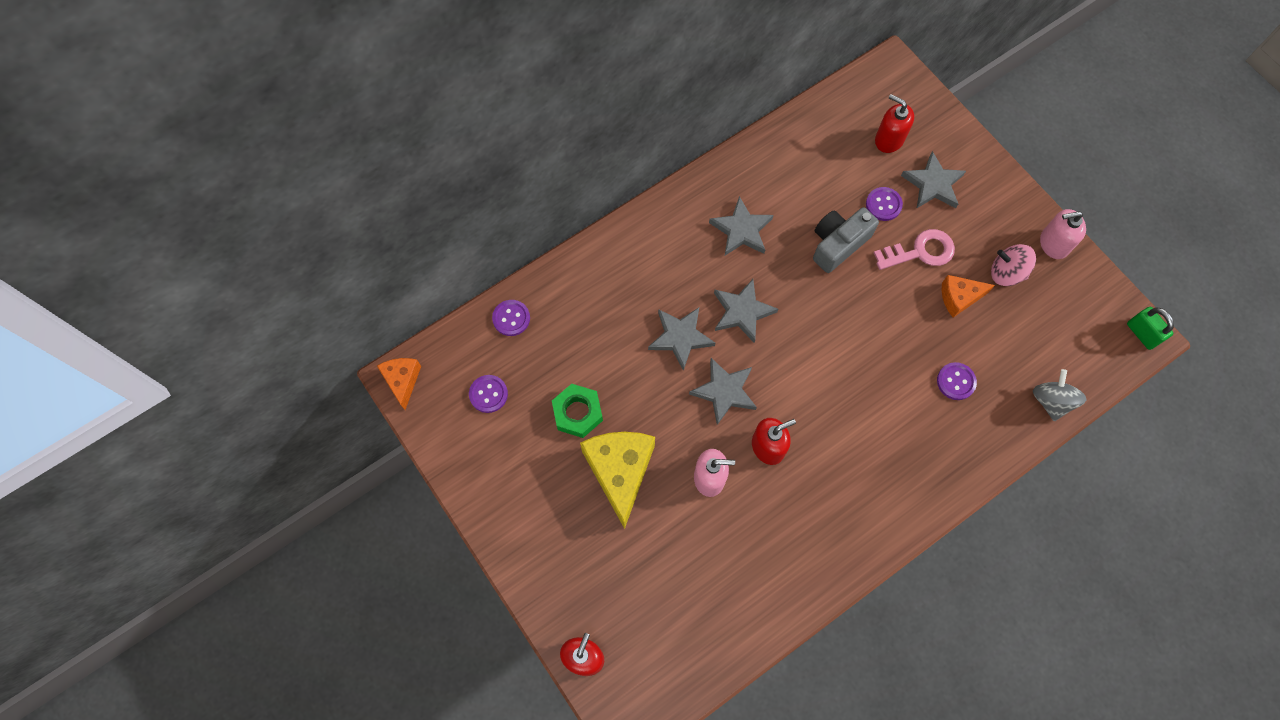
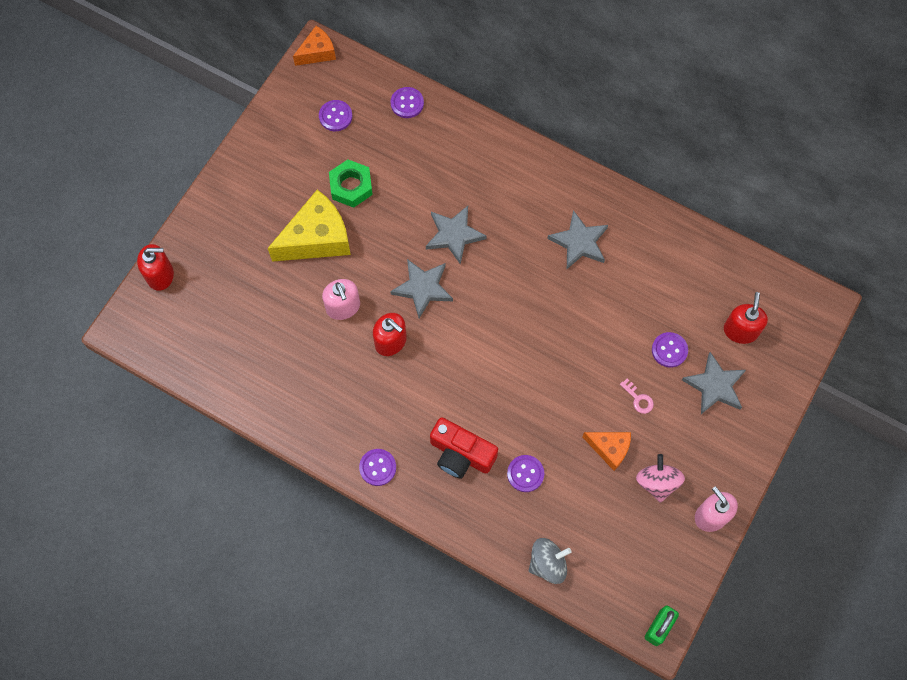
camera: 65 degrees right, 0 degrees up
(742, 312) = (502, 273): grey star -> none
(838, 244) = (608, 326): grey camera -> none
(897, 517) = (377, 467): none -> purple button
(914, 431) = (461, 454): none -> red camera
(920, 251) = (638, 399): pink key -> pink key, size x0.50
(959, 298) = (609, 449): orange cheese -> orange cheese turned 150 degrees clockwise

